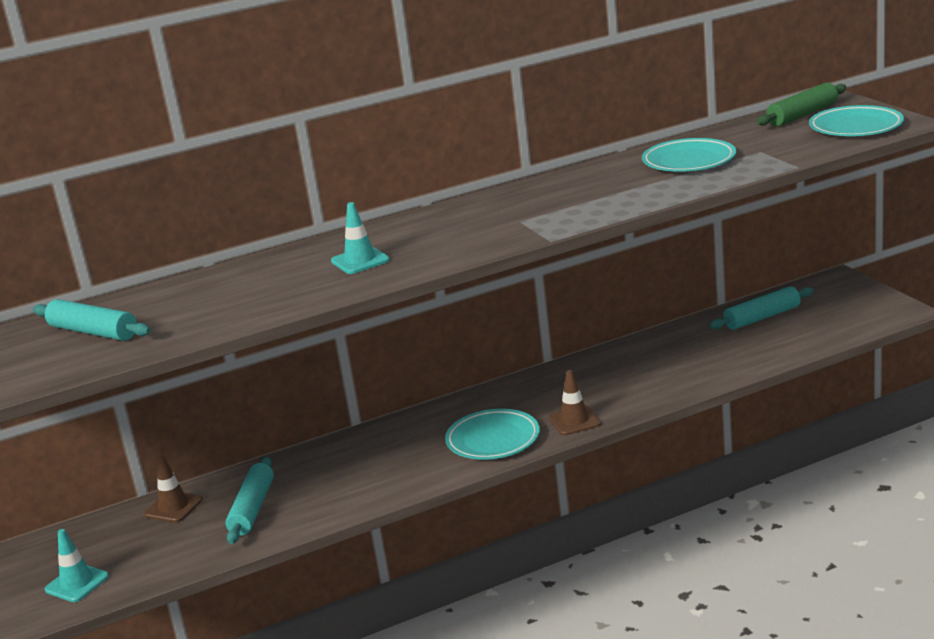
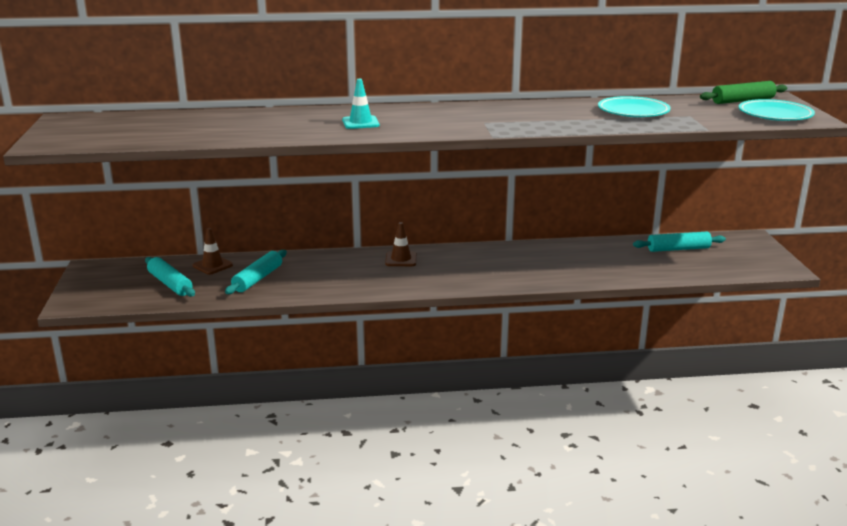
camera: 15 degrees right, 0 degrees up
(77, 583) = (126, 292): turquoise traffic cone -> none
(93, 332) = (167, 126): turquoise rolling pin -> turquoise rolling pin (170, 284)
(493, 440) = (437, 278): turquoise plate -> none
(574, 421) = (499, 280): brown traffic cone -> brown traffic cone (401, 259)

